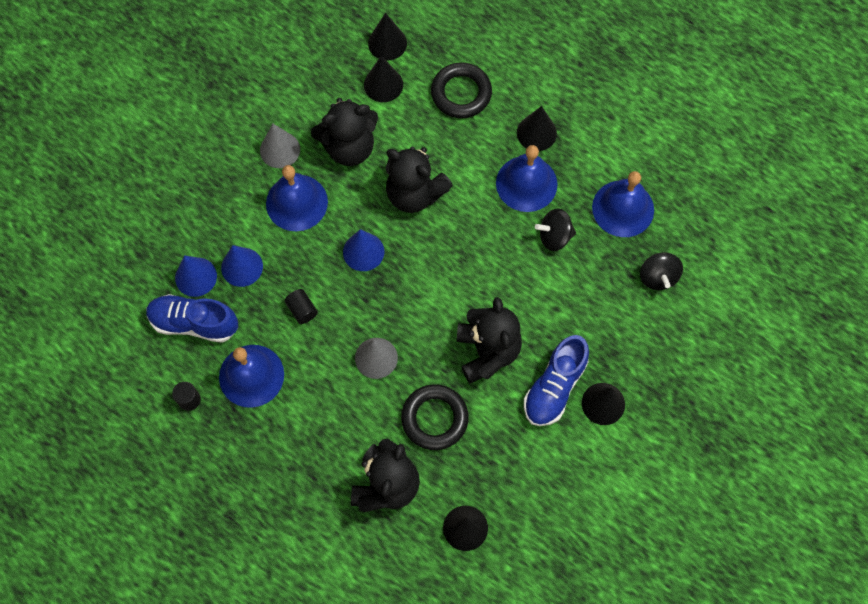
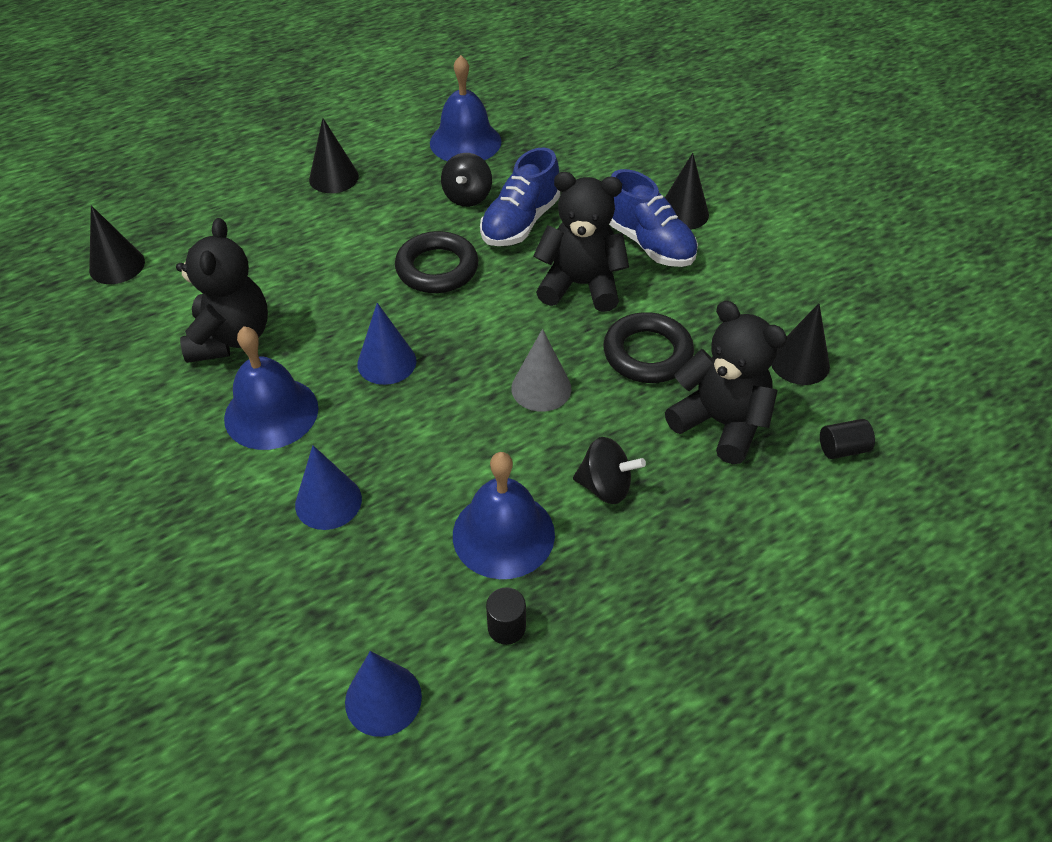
camera: 70 degrees left, 20 degrees down
(194, 323) = (383, 587): blue shoe -> blue shoe (520, 222)
(196, 277) = (309, 565): blue cone -> blue cone (383, 699)
(280, 150) = (179, 410): grey cone -> none
(302, 310) = (433, 448): black cylinder -> black cylinder (842, 449)
(383, 84) = (170, 284): black cone -> none
(414, 193) = (339, 294): black teddy bear -> none
(461, 93) = (238, 221): black ring -> black ring (437, 268)
(526, 183) = (389, 201): blue bell -> none
(658, 277) = (557, 139): black spinning top -> black spinning top (605, 486)

